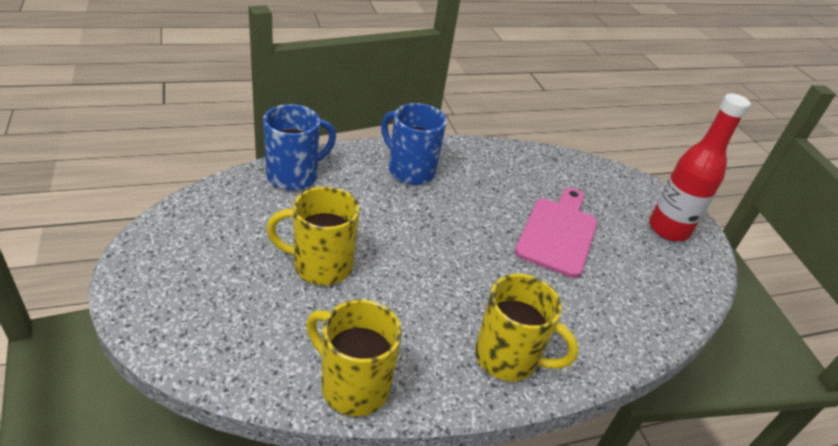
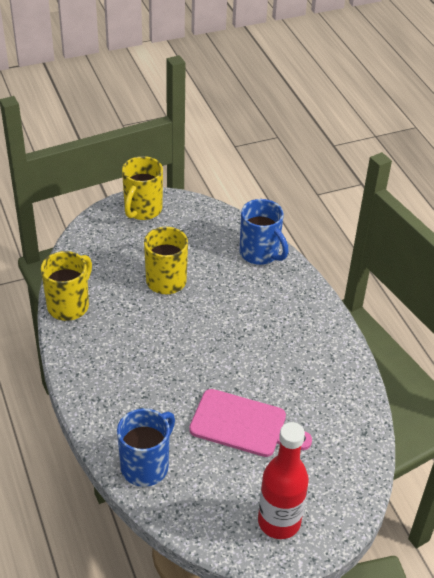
camera: 90 degrees right, 5 degrees up
(410, 170) = (295, 321): blue mug -> blue mug (146, 466)
(508, 358) = (99, 382): yellow mug -> yellow mug (142, 210)

